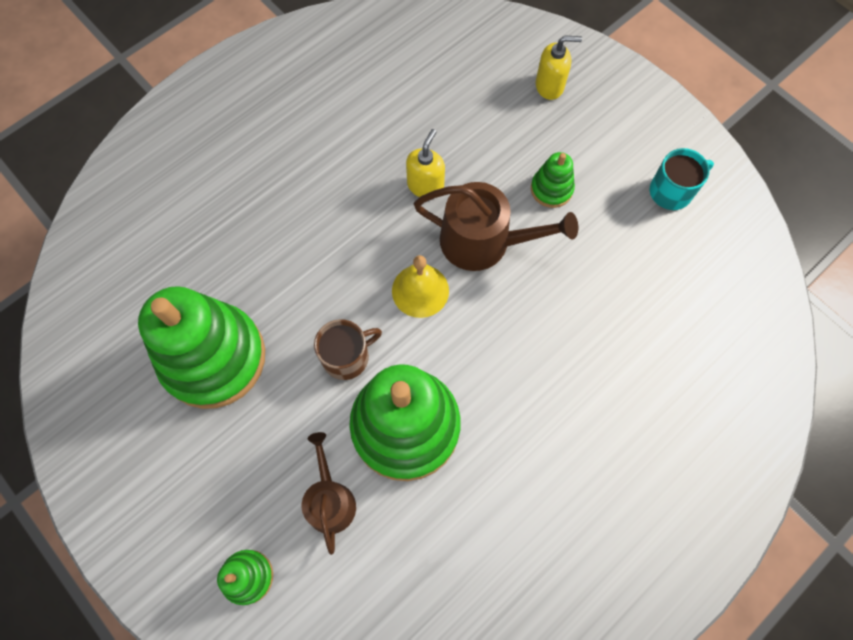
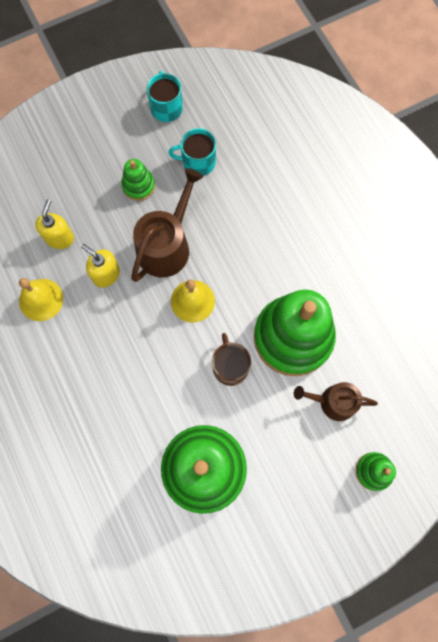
camera: 75 degrees left, 5 degrees up
(375, 128) = (41, 299): none -> yellow bell
(549, 86) = (49, 160): yellow soap dispenser -> yellow soap dispenser (60, 238)
(610, 248) = (197, 162): none -> turquoise mug

